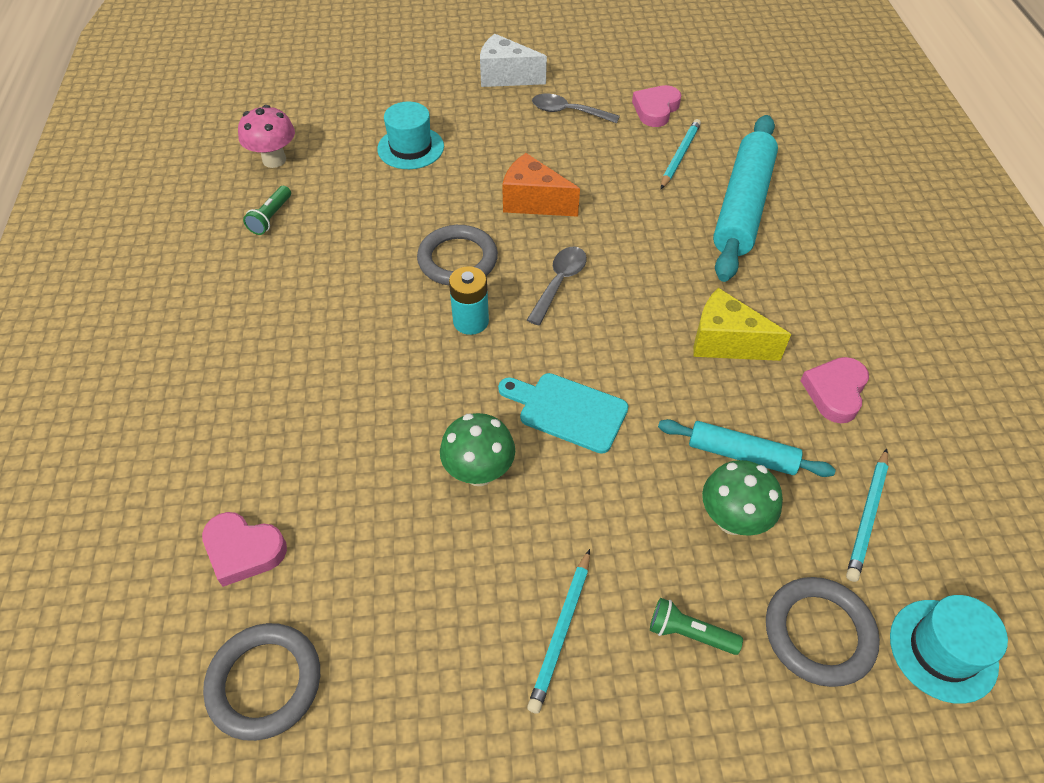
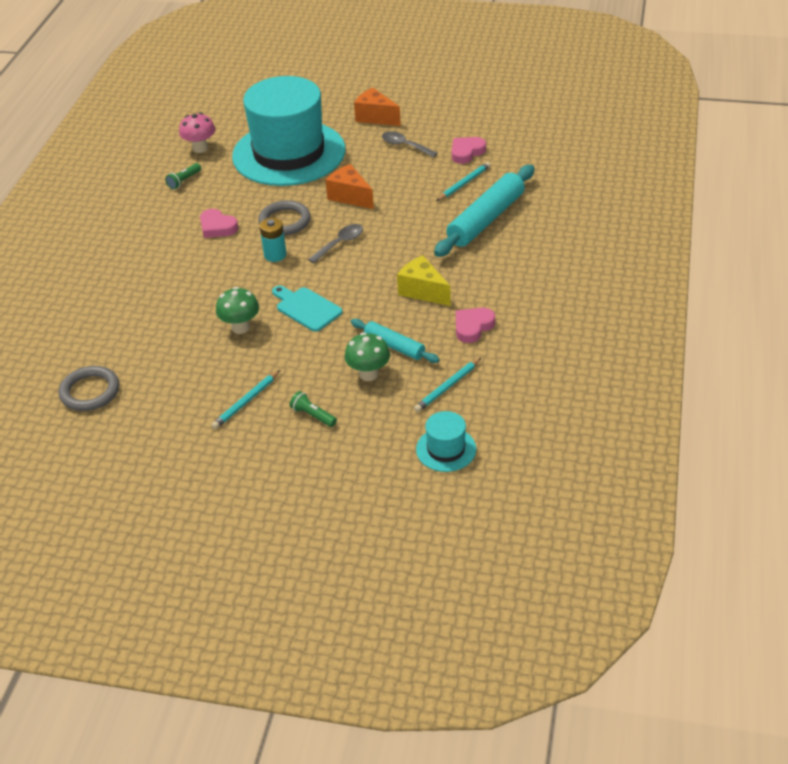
camera: 20 degrees right, 10 degrees down
(243, 550) = (101, 338): pink heart -> pink heart (217, 227)
(410, 148) = (289, 153): turquoise hat -> turquoise hat, size x2.49
(505, 77) = (375, 117): white cheese -> orange cheese
(819, 633) = (382, 429): grey ring -> none

